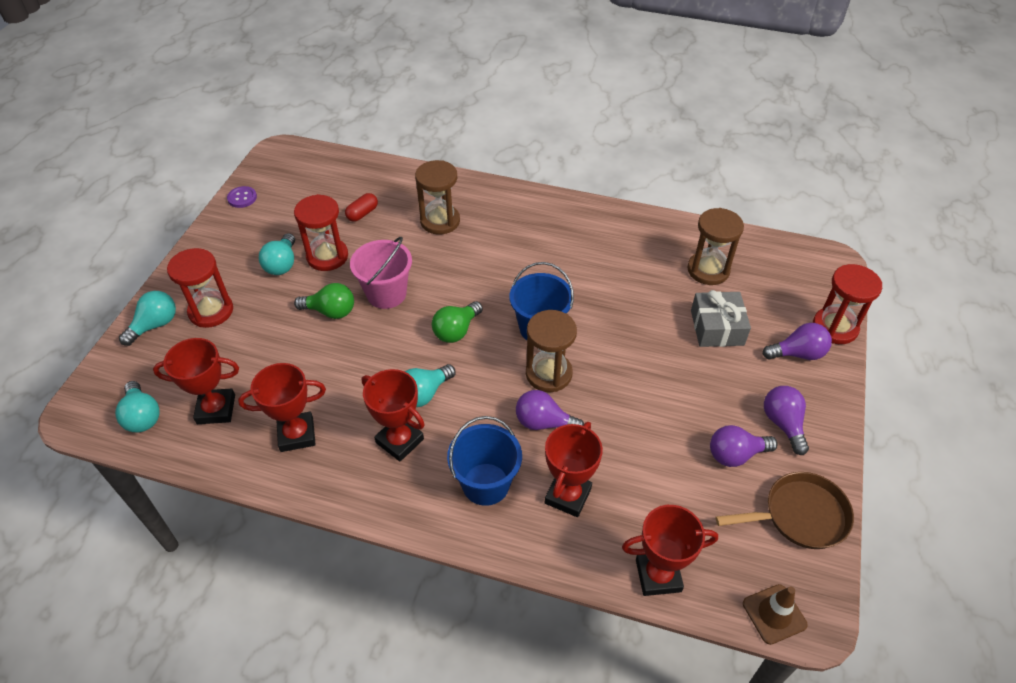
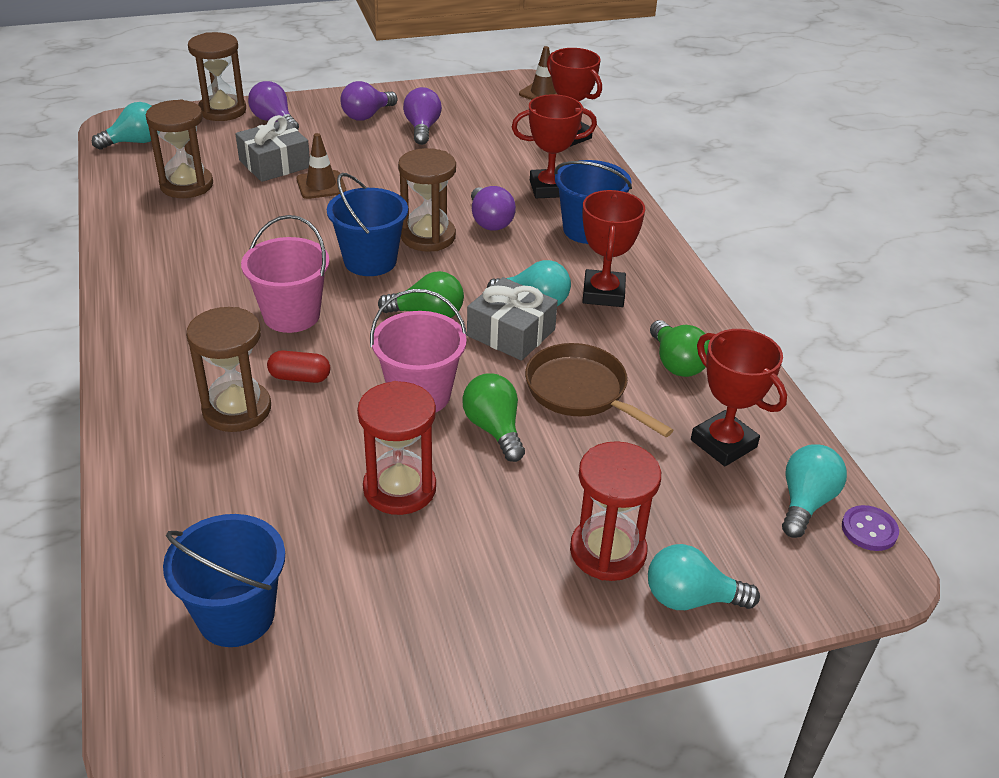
camera: 125 degrees left, 10 degrees down
(242, 198) = (344, 695): purple button -> purple button (869, 530)
(282, 264) = (456, 530): turquoise light bulb -> turquoise light bulb (135, 142)
(297, 434) = (676, 363): red trophy -> green light bulb
(311, 183) = (236, 615): none -> blue bucket
(362, 213) = (276, 501): red capsule -> red capsule (300, 377)
(403, 363) = (511, 333): none -> grey gift
(507, 269) = (291, 315): none -> pink bucket
(665, 342) = (321, 185): none -> brown traffic cone
(735, 455) = (422, 128): purple light bulb -> purple light bulb turned 135 degrees counterclockwise
(800, 515) = (451, 96): brown pan -> brown pan (581, 391)
(835, 327) = (222, 110): red hourglass -> brown hourglass

